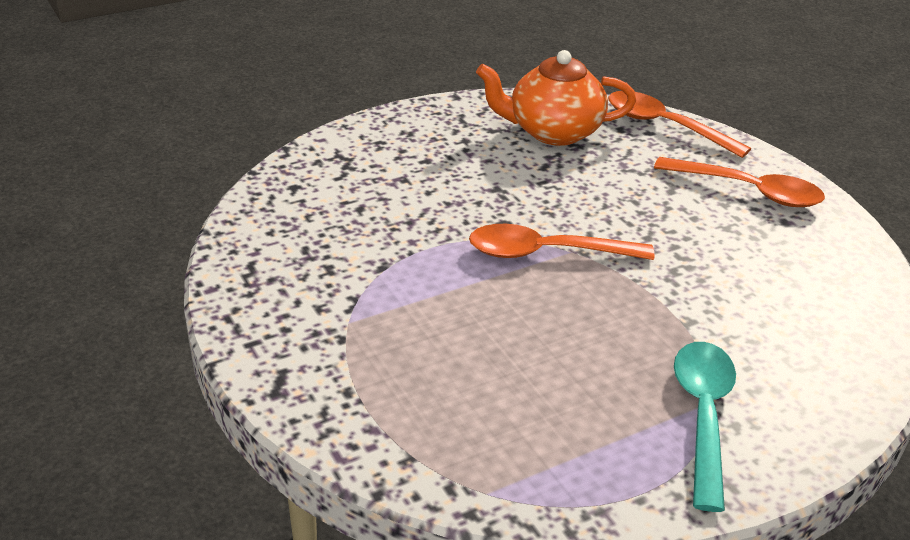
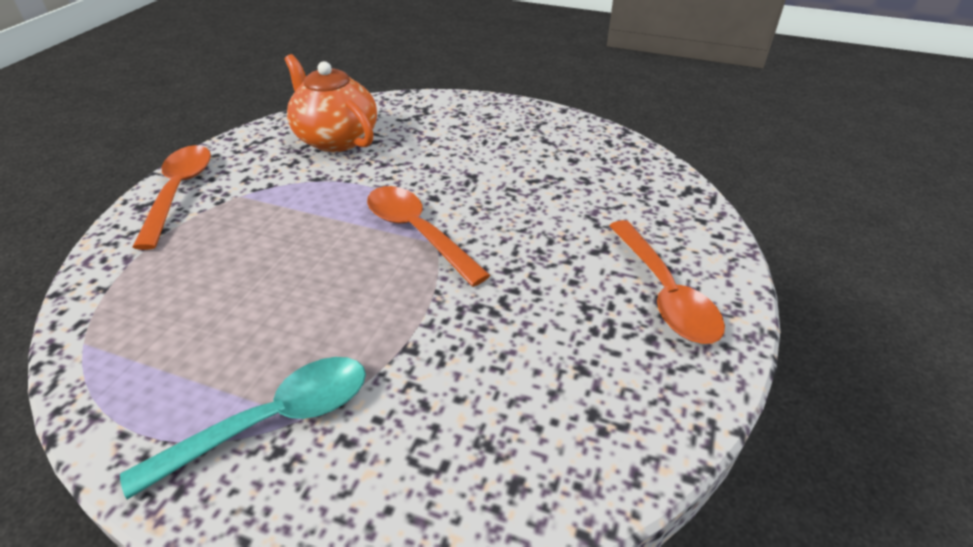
camera: 50 degrees right, 5 degrees up
(553, 132) = (585, 163): orange teapot -> orange teapot (335, 138)
(664, 126) = (686, 205): orange spoon -> orange spoon (179, 192)

